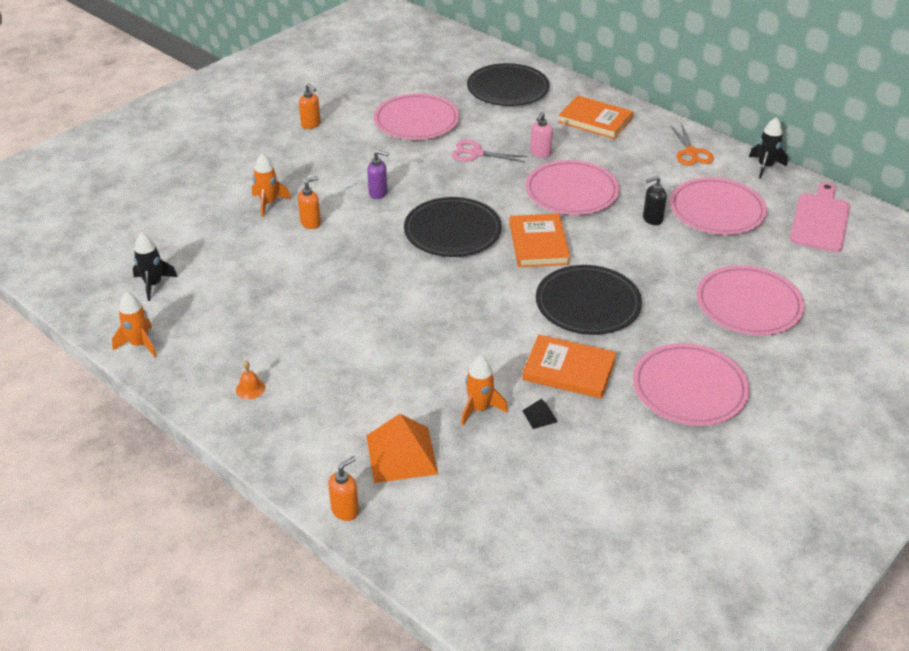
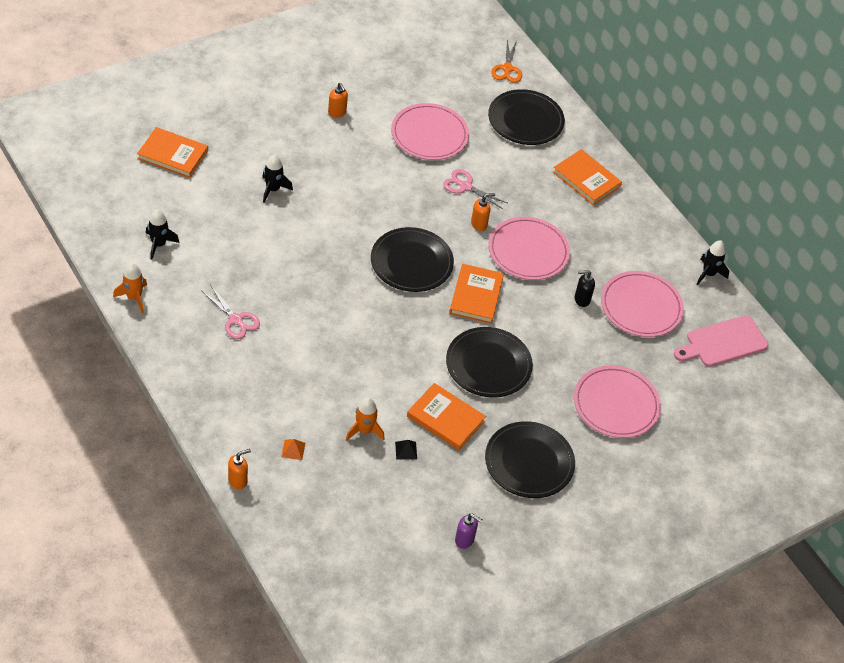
camera: 10 degrees right, 10 degrees up
(142, 199) = (173, 155): none -> orange book
(250, 388) = (203, 362): orange bell -> none
(268, 203) = (273, 189): orange rocket -> black rocket
(274, 335) = (236, 319): none -> pink scissors
(311, 223) = (300, 220): orange soap dispenser -> orange soap dispenser (479, 224)
(378, 193) = (366, 205): purple soap dispenser -> purple soap dispenser (464, 540)
(401, 454) = (293, 449): orange pyramid -> orange pyramid, size x0.44
(540, 153) = (520, 202): pink soap dispenser -> none
(689, 388) = (529, 462): pink plate -> black plate
(691, 152) = (652, 240): orange scissors -> orange scissors (507, 68)
(820, 220) = (723, 342): pink cutting board -> pink cutting board turned 150 degrees counterclockwise

